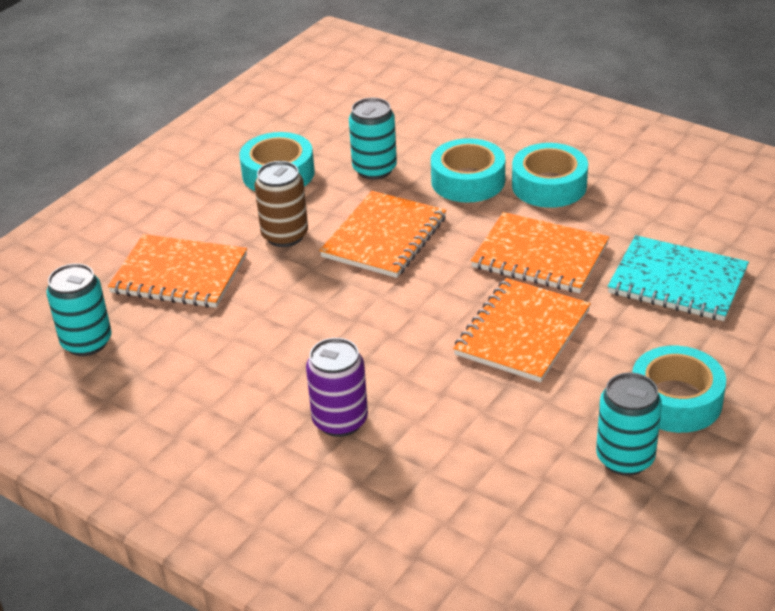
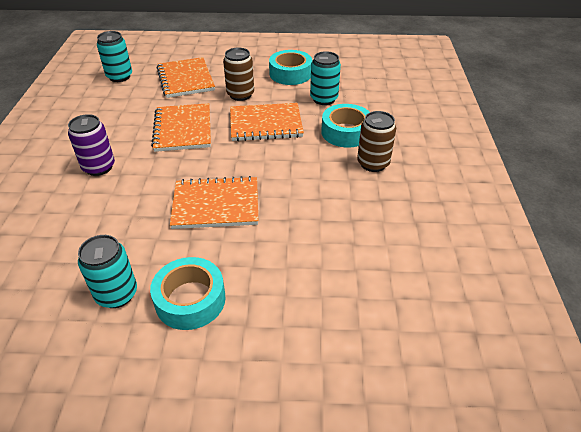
camera: 55 degrees right, 5 degrees up
(540, 256) = (297, 185): orange notebook -> orange notebook (183, 129)
(549, 185) = (373, 163): turquoise tape -> brown can
(677, 281) = (322, 256): turquoise notebook -> none

